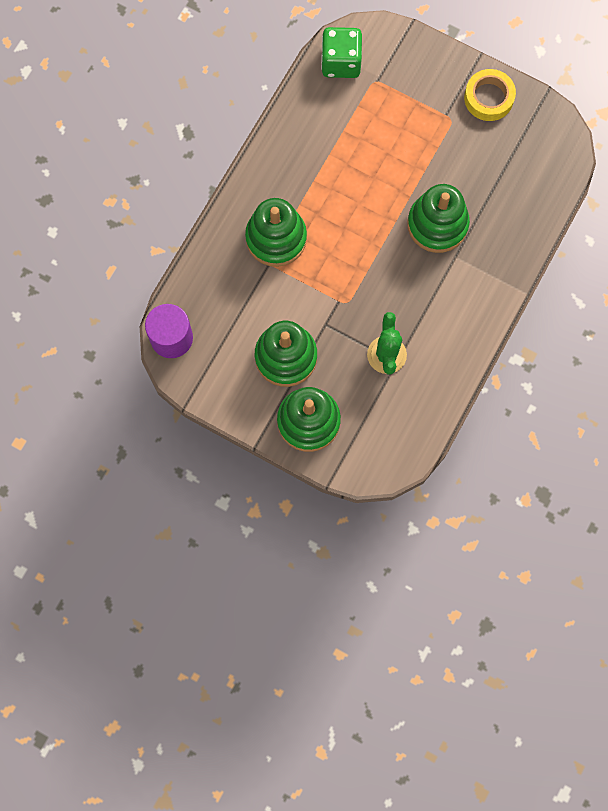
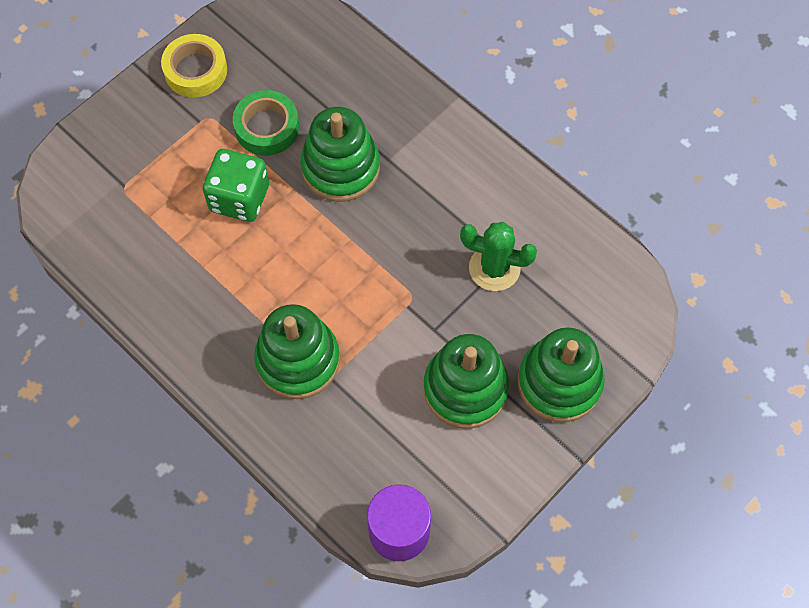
camera: 75 degrees left, 10 degrees down
(341, 62) = (81, 220): green dice -> green dice (239, 198)
(455, 163) = (267, 127): none -> green tape

